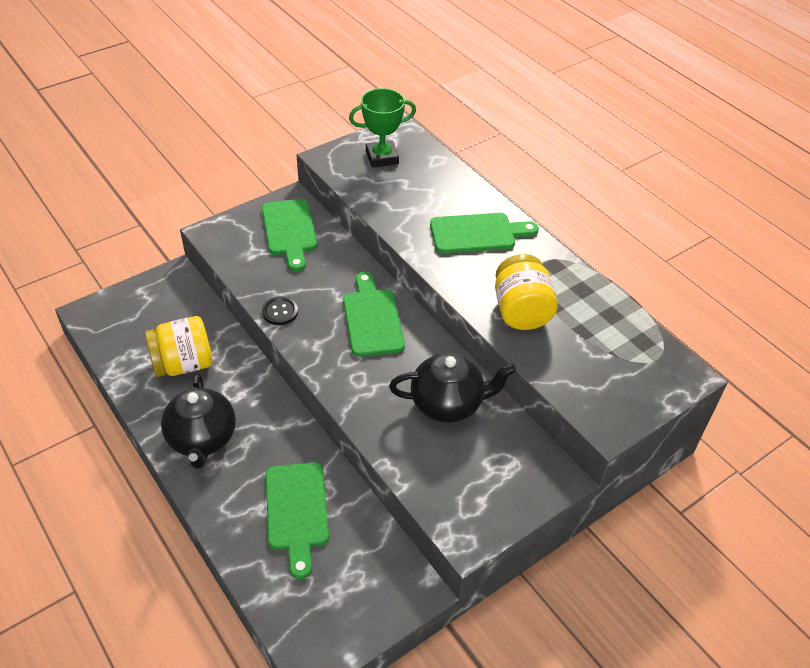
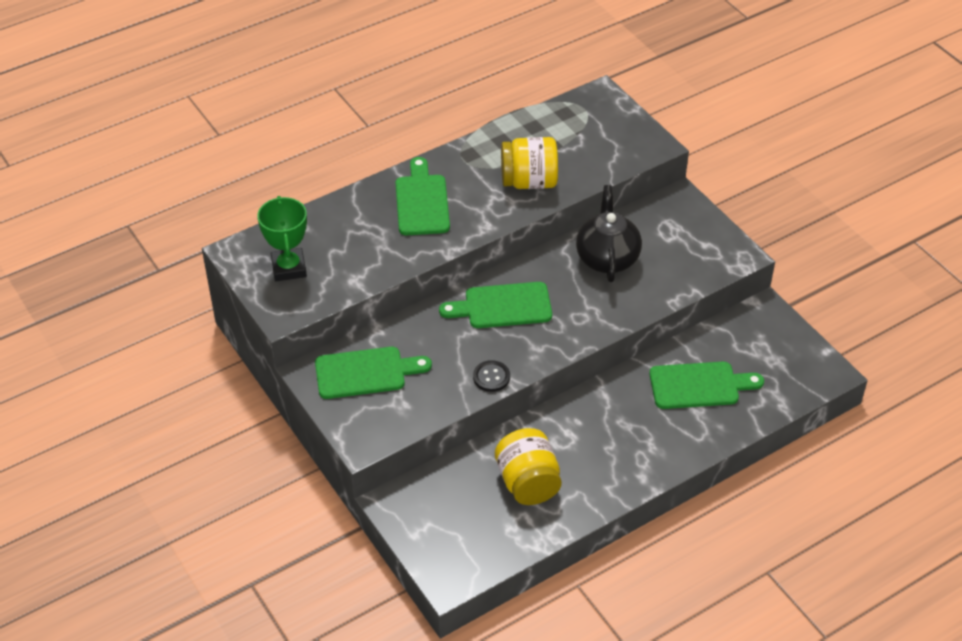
camera: 85 degrees left, 0 degrees up
(202, 439) = (624, 459): black teapot -> none

